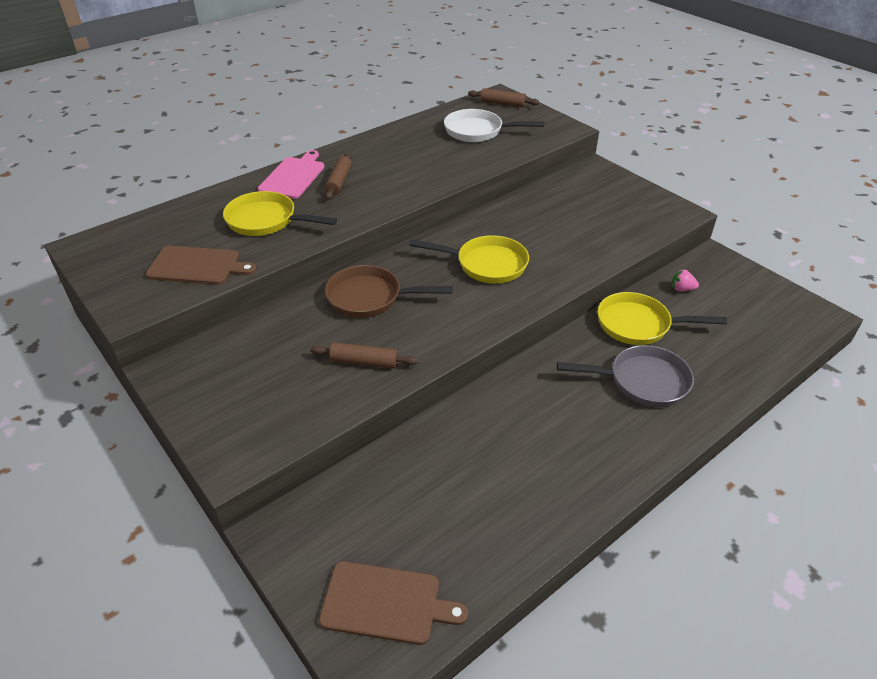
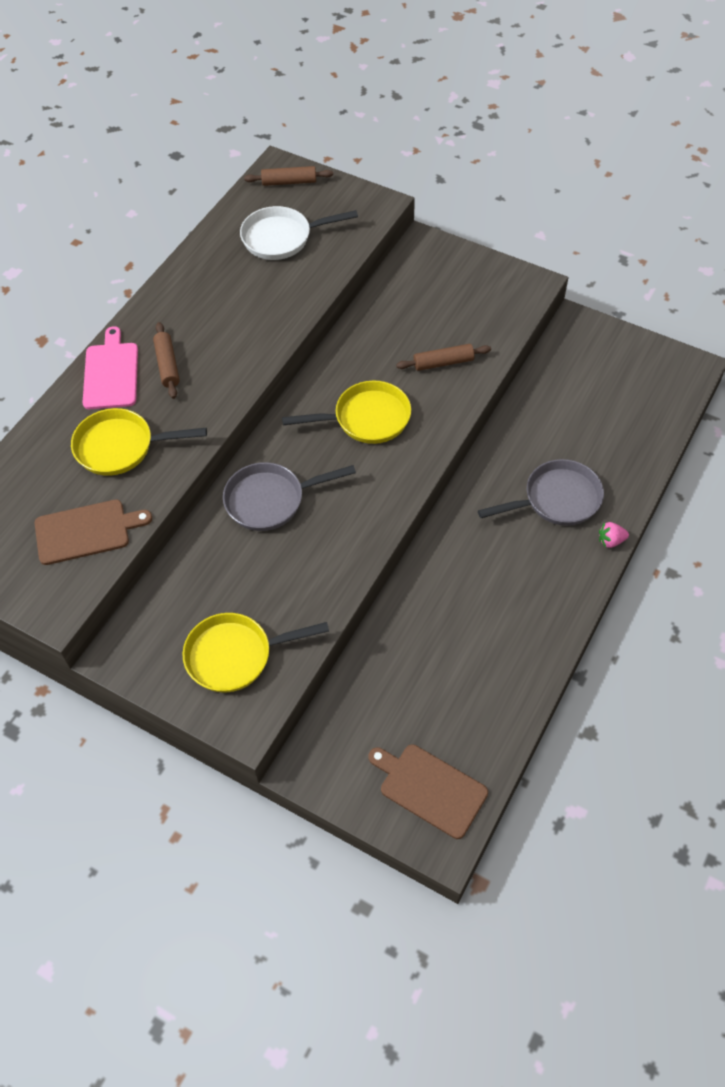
camera: 20 degrees left, 15 degrees up
(364, 362) = (305, 577): brown rolling pin -> brown rolling pin (443, 362)
(369, 298) = (270, 500): brown pan -> grey pan
(386, 603) = (430, 788): brown cutting board -> brown cutting board turned 135 degrees counterclockwise
(638, 324) = (531, 434): yellow pan -> yellow pan (235, 655)
(682, 289) = (557, 376): pink strawberry -> pink strawberry (611, 541)

